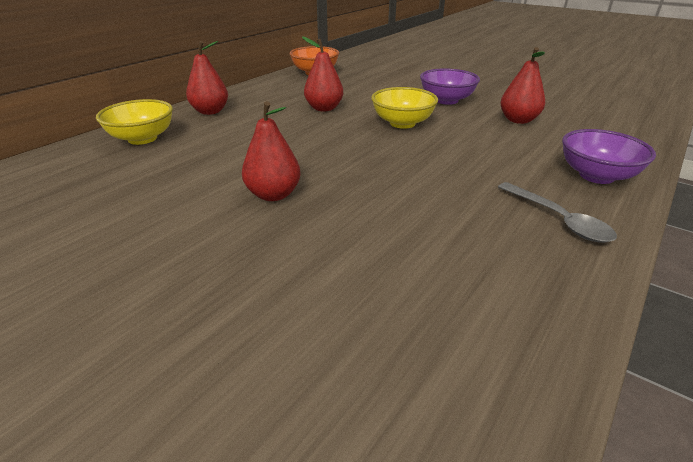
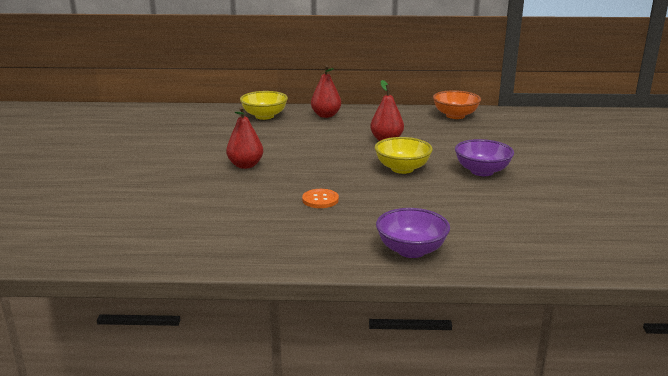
camera: 55 degrees right, 10 degrees down
(434, 181) = (320, 200): none -> orange button
(518, 120) = (485, 205): red pear -> none
(559, 220) = (317, 245): grey spoon -> none

